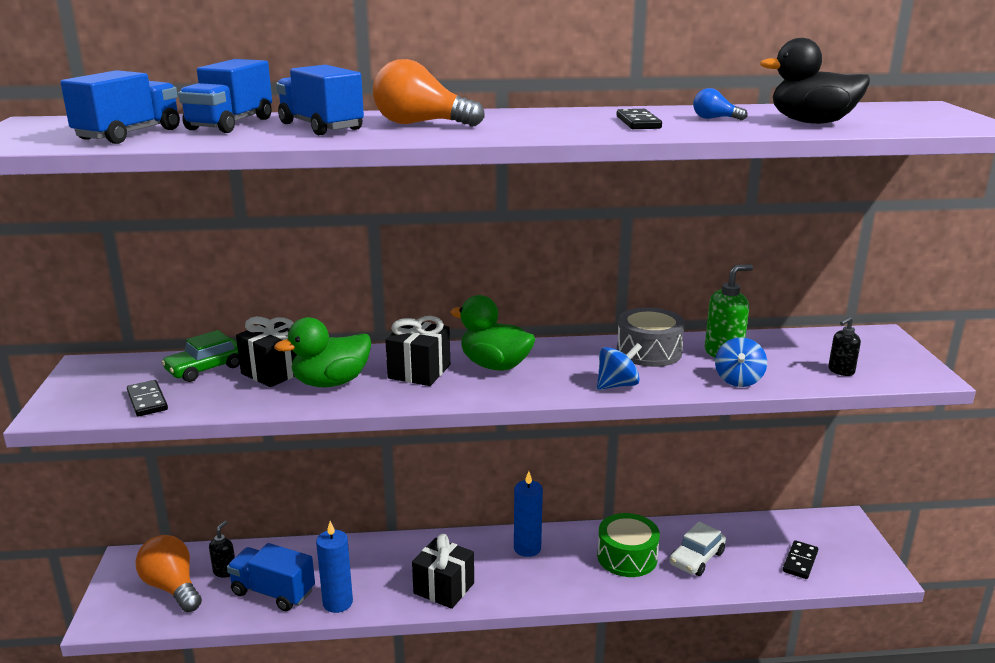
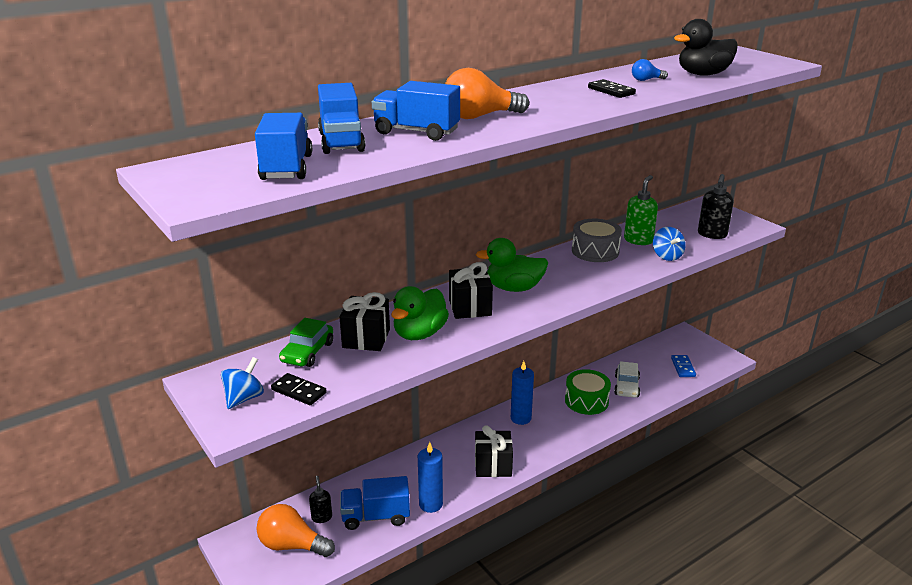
camera: 30 degrees left, 5 degrees up
(617, 385) = (605, 279): blue spinning top -> blue spinning top (244, 398)
(800, 561) = (683, 367): black domino -> blue domino
(840, 371) = (712, 235): black soap dispenser -> black soap dispenser, size x1.62

